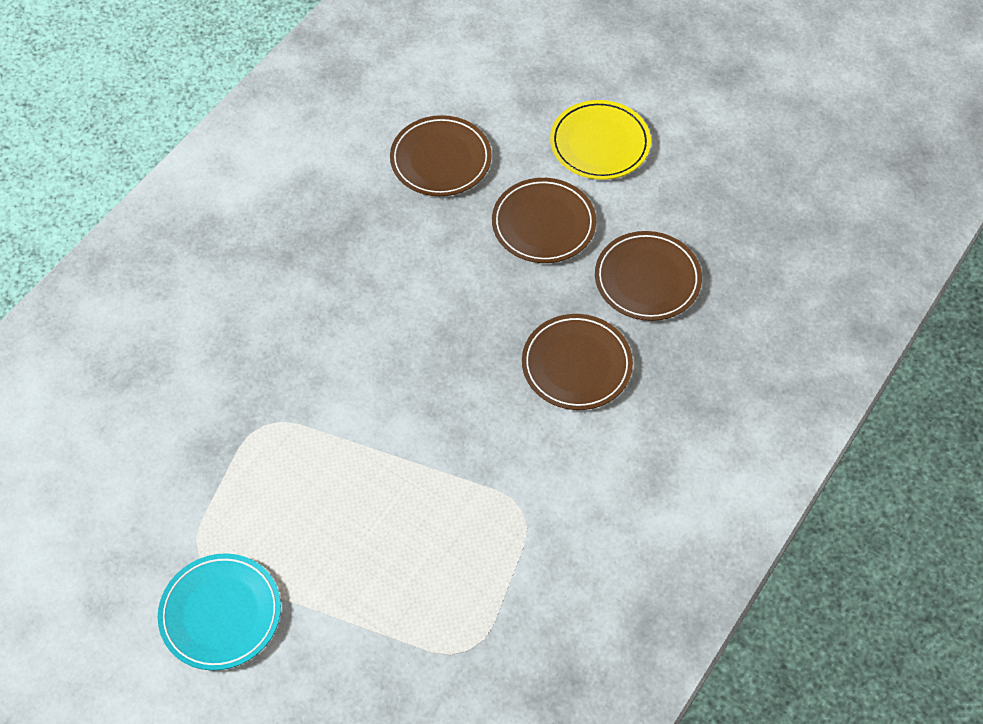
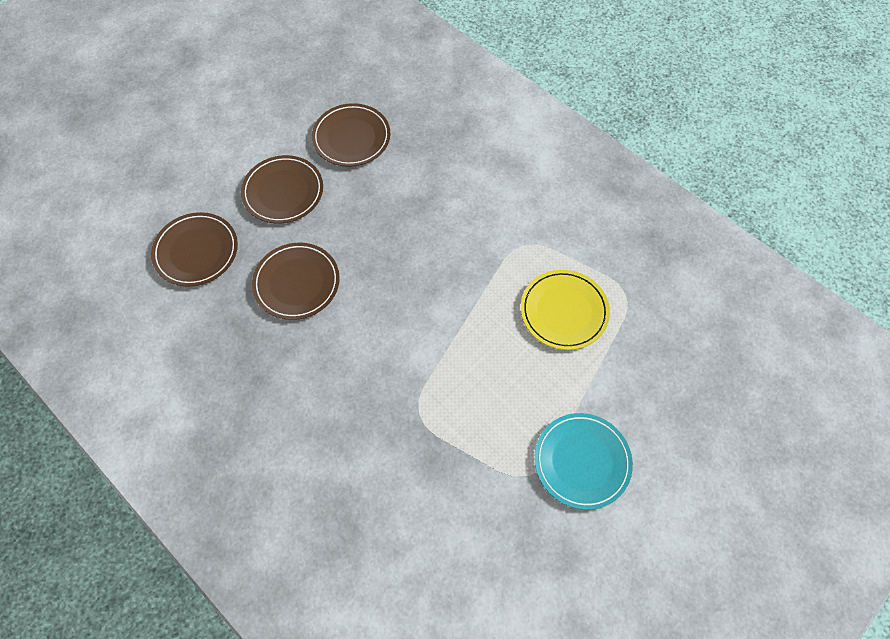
camera: 80 degrees left, 5 degrees up
(576, 365) = (412, 192): brown plate -> brown plate (297, 283)
(599, 143) = (220, 144): yellow plate -> yellow plate (564, 311)

